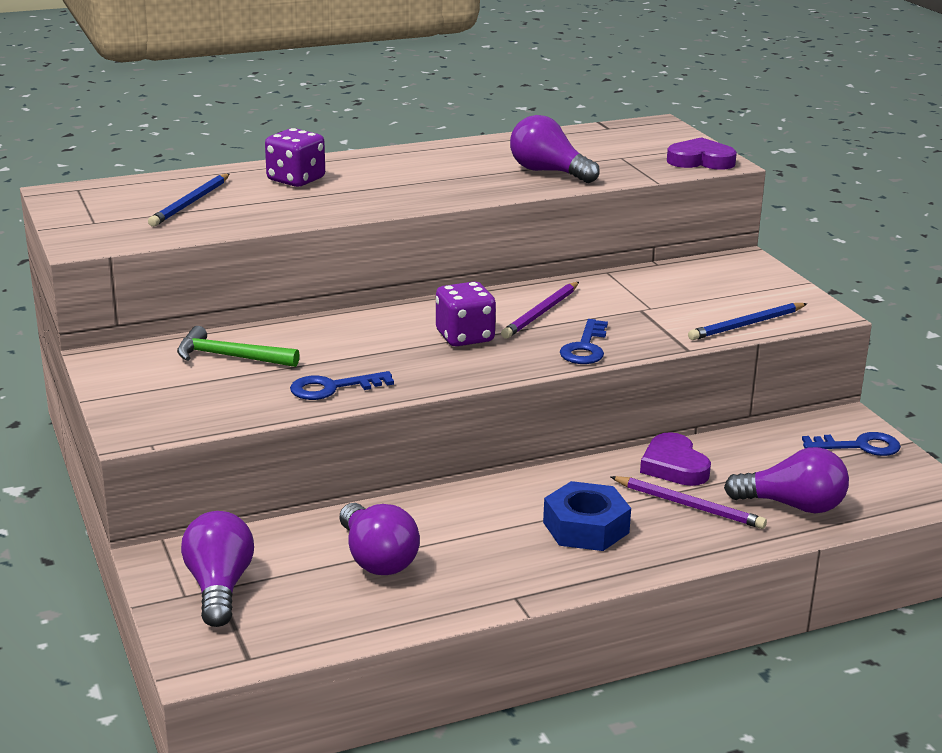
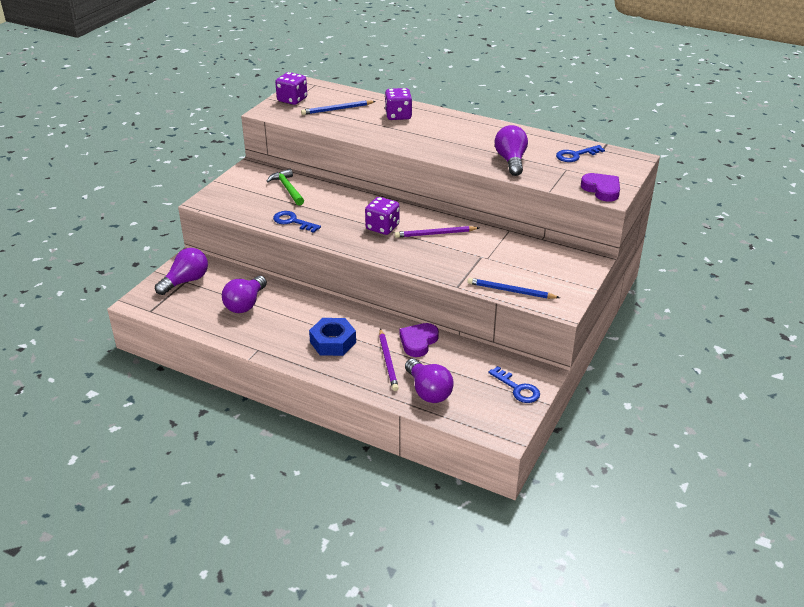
camera: 50 degrees right, 10 degrees up
(89, 217) = (292, 100): none -> purple dice
(585, 348) = (417, 260): blue key -> blue key (575, 155)

